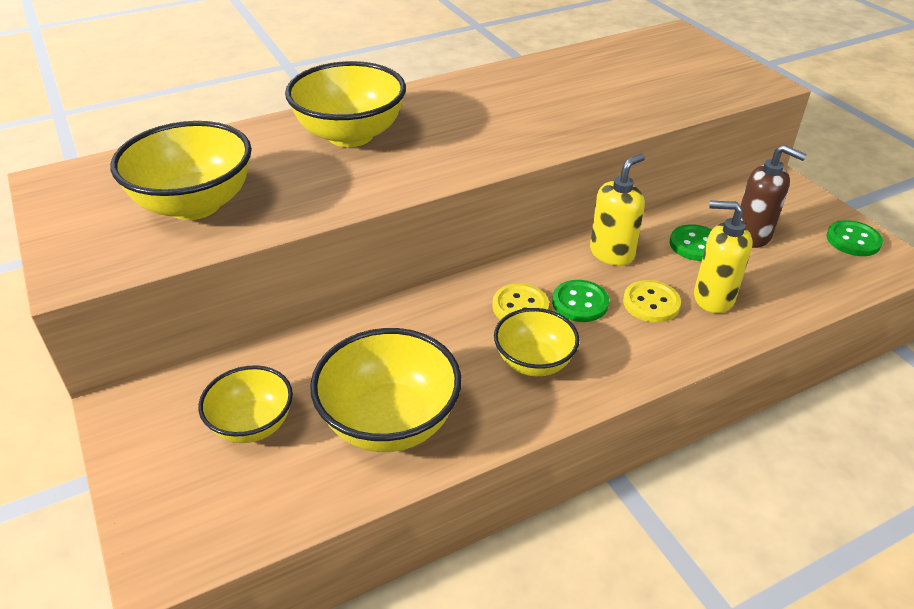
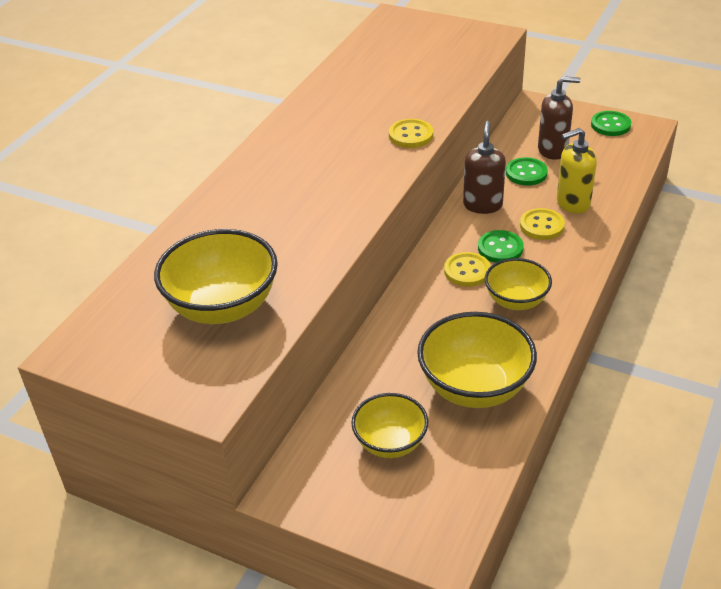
camera: 35 degrees left, 0 degrees up
(350, 135) = (264, 199): yellow bowl -> none
(554, 138) = (411, 135): none -> yellow button
(612, 253) = (482, 205): yellow soap dispenser -> brown soap dispenser

